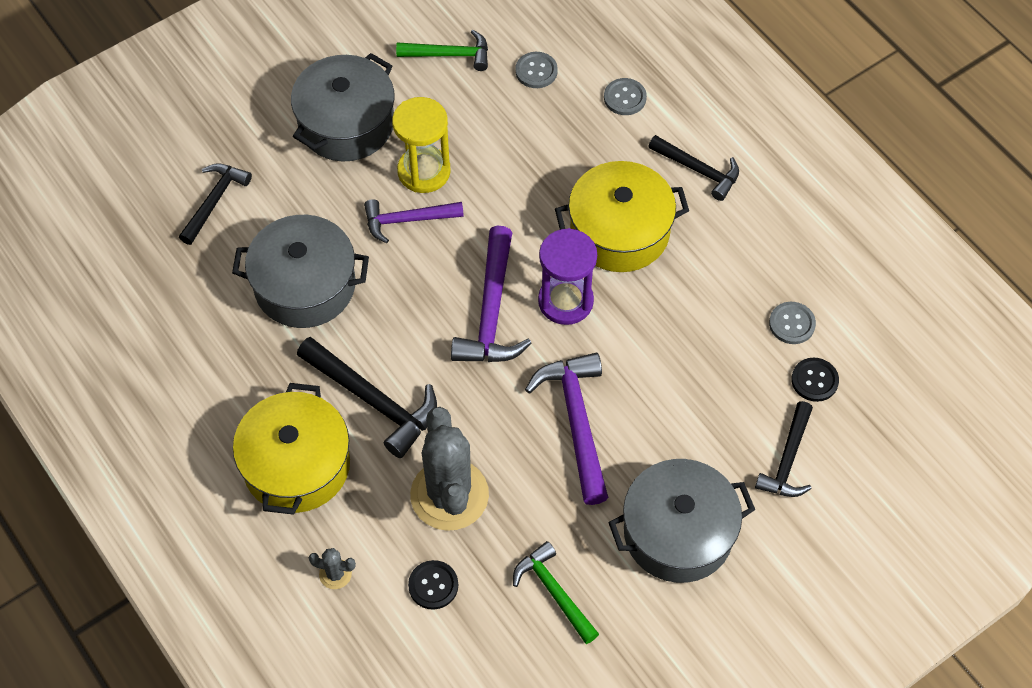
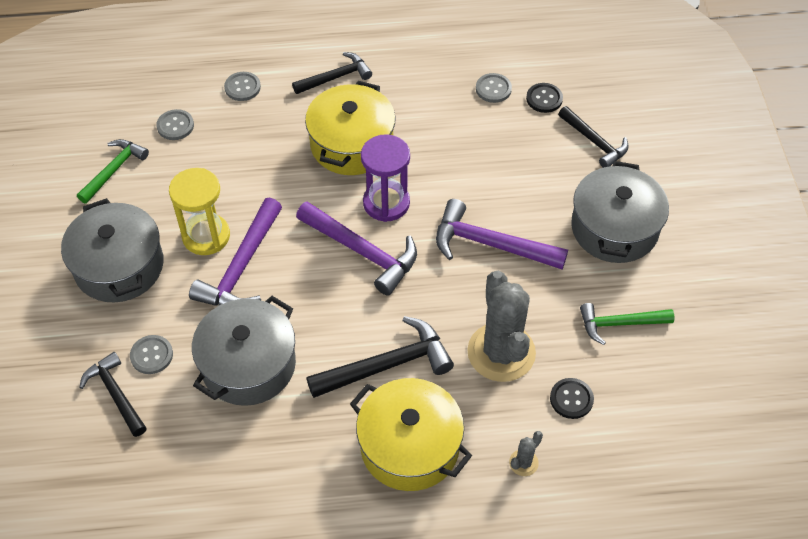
camera: 60 degrees left, 5 degrees down
(269, 204) = (151, 355): none -> grey button
(407, 220) = (241, 267): purple hammer -> purple hammer, size x1.52
(449, 495) = (501, 352): grey cactus -> grey cactus turned 60 degrees clockwise

